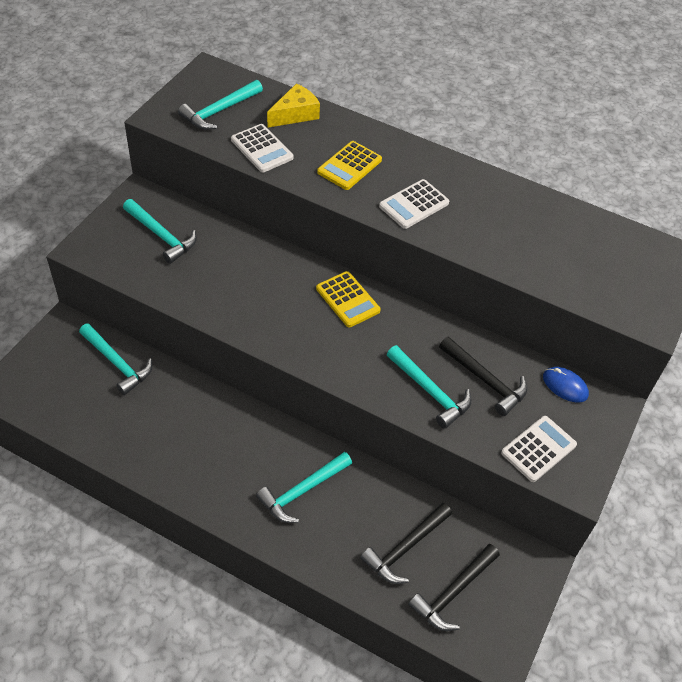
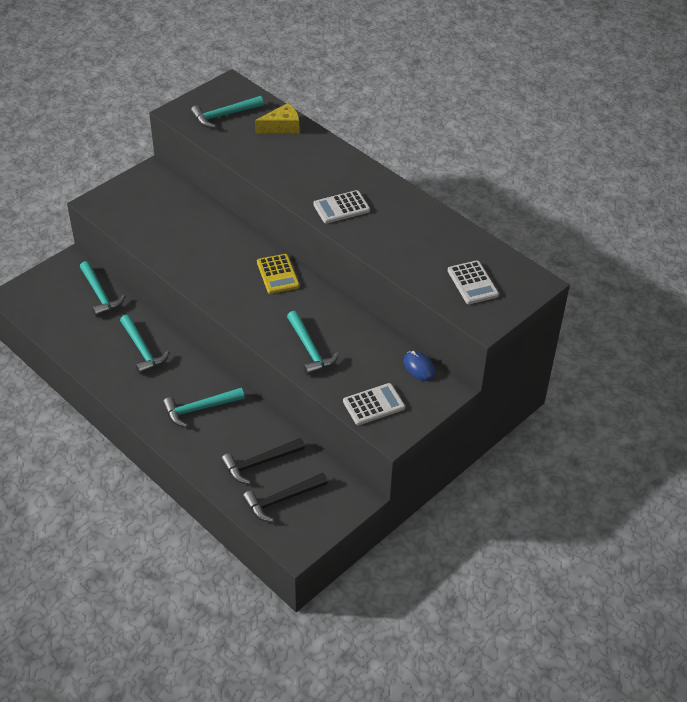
camera: 20 degrees right, 5 degrees down
(161, 236) = (156, 204): turquoise hammer -> turquoise hammer (142, 350)
(262, 149) = (243, 148): white calculator -> white calculator (472, 283)
(349, 166) = (305, 171): yellow calculator -> none
(485, 380) = (357, 351): black hammer -> none

